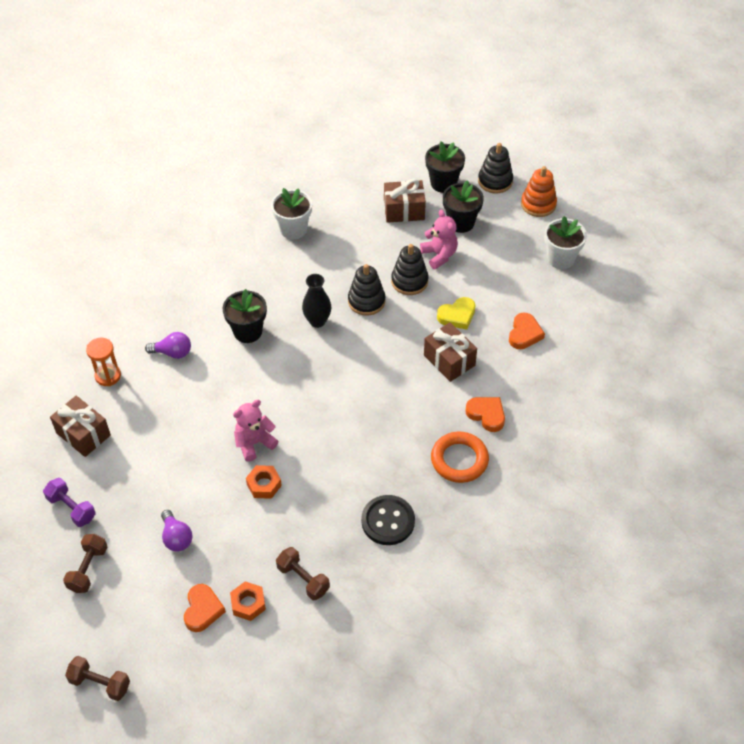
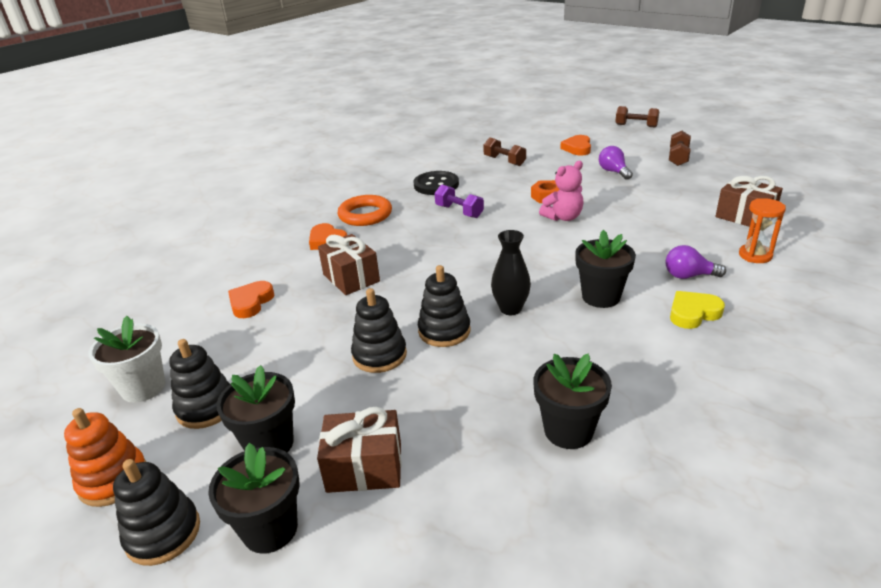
camera: 175 degrees left, 20 degrees down
(71, 508) = (717, 180): purple dumbbell -> purple dumbbell (459, 211)
(248, 604) = (544, 151): orange nut -> none
(293, 229) = (568, 430): white flower pot -> black flower pot
(439, 255) = (324, 391): pink teddy bear -> none
(457, 315) = (326, 318): yellow heart -> yellow heart (693, 313)
(510, 244) = (206, 407): none -> black stacking toy

